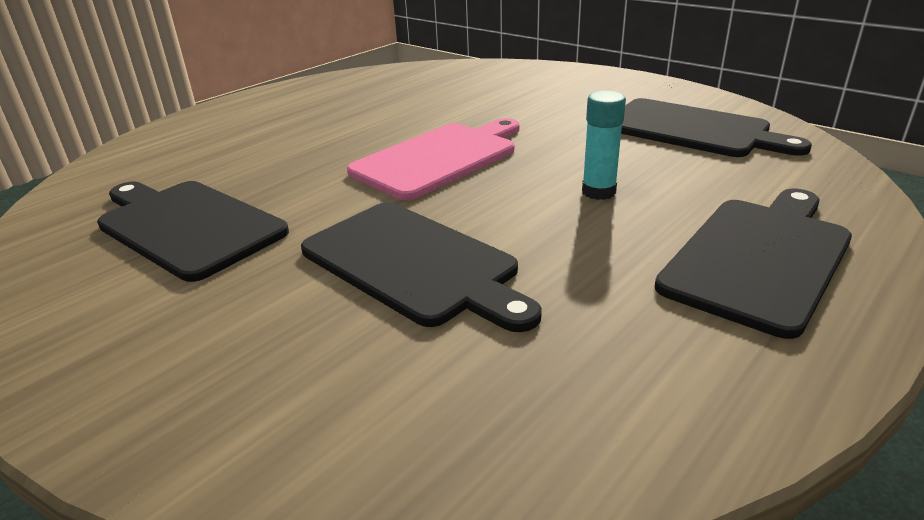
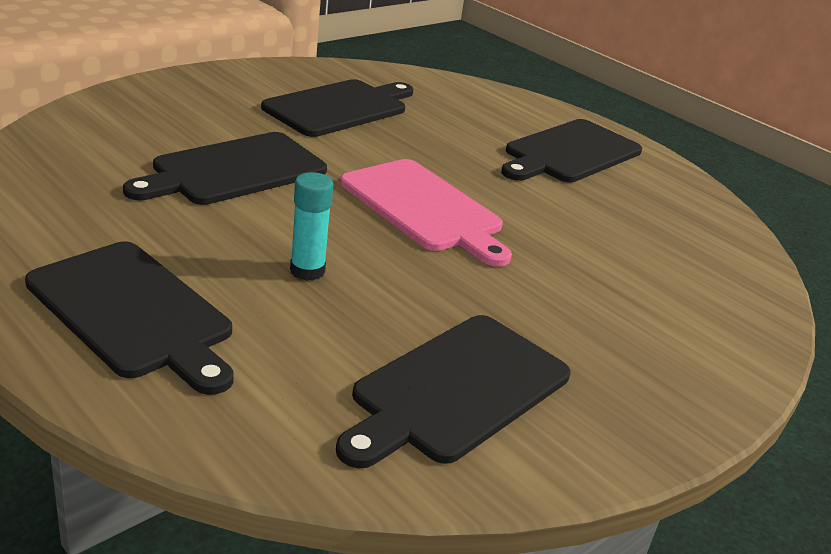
camera: 90 degrees right, 0 degrees up
(286, 114) = (570, 153): none -> black cutting board

